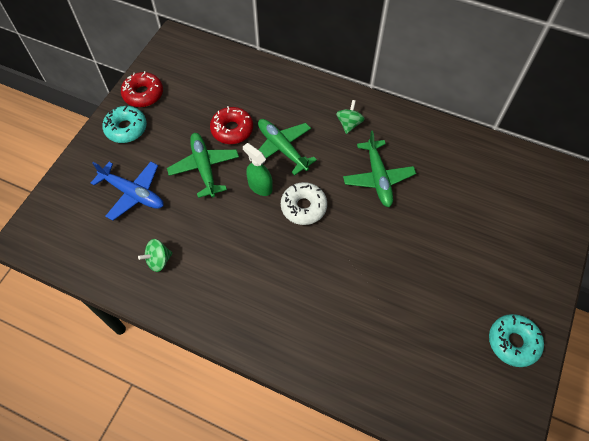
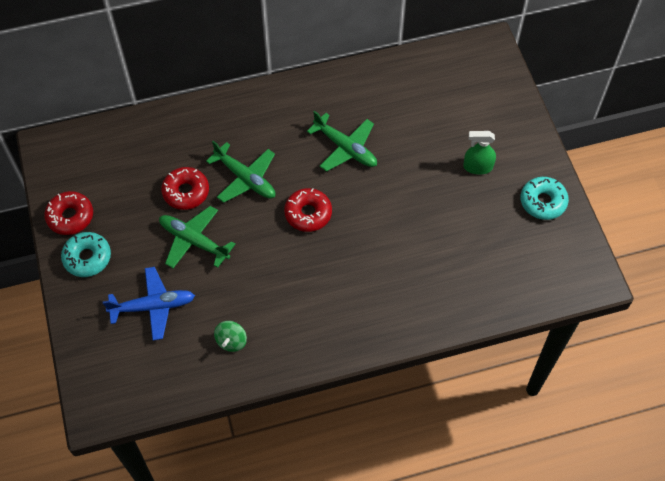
camera: 40 degrees left, 0 degrees up
(260, 186) = (257, 222): green spray bottle -> green spray bottle (477, 167)
(282, 149) = (245, 178): green plane -> green plane turned 150 degrees counterclockwise
(303, 207) = (308, 213): white donut -> red donut
(349, 124) = (282, 118): green spinning top -> none

